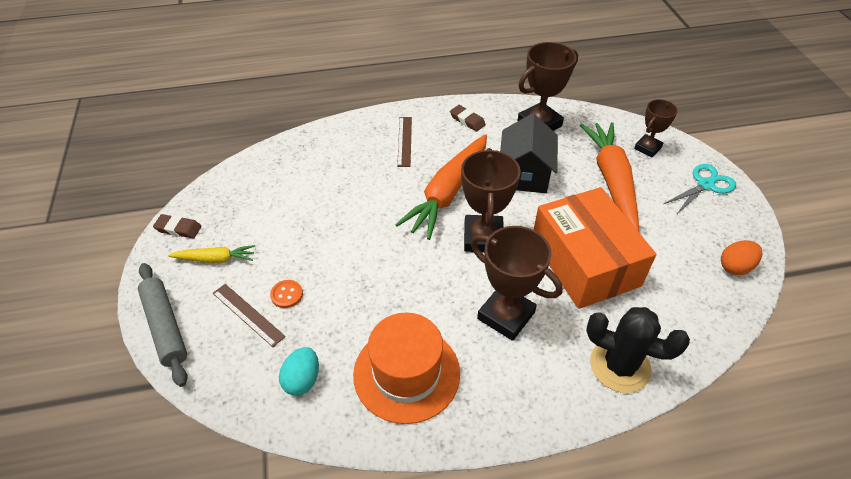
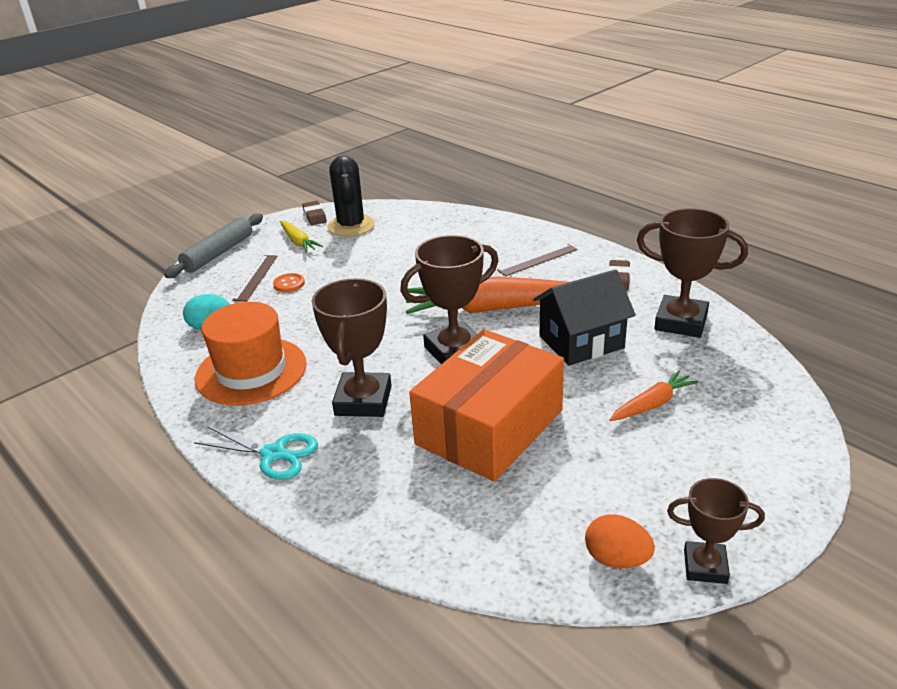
camera: 60 degrees right, 15 degrees down
(611, 180) = (652, 404): orange carrot -> orange carrot, size x0.49
(620, 366) = (358, 500): black cactus -> black cactus (351, 226)
(647, 148) = (757, 414): brown trophy -> brown trophy (705, 566)
(705, 185) = (752, 487): turquoise scissors -> turquoise scissors (274, 454)

